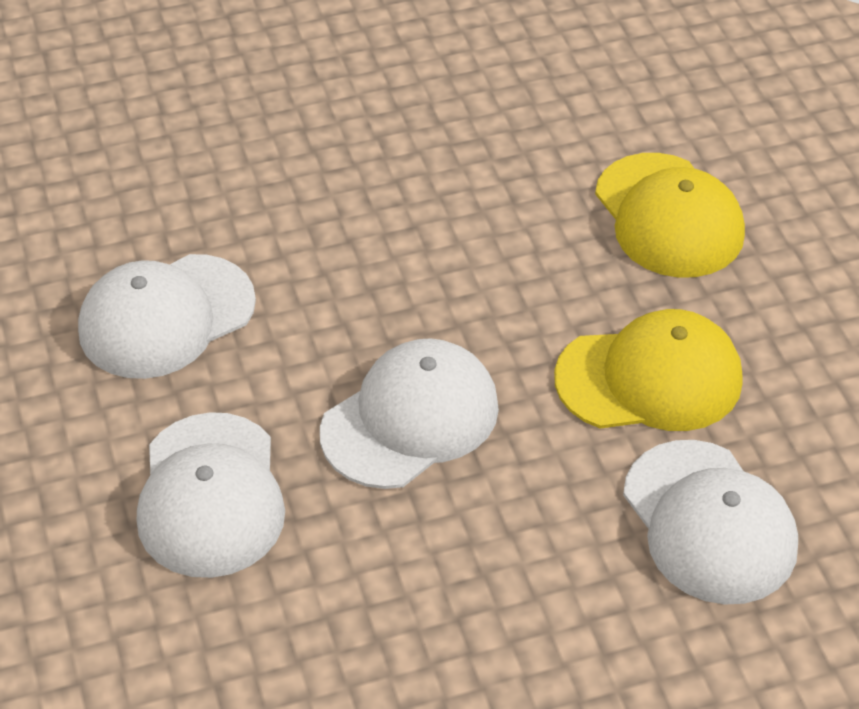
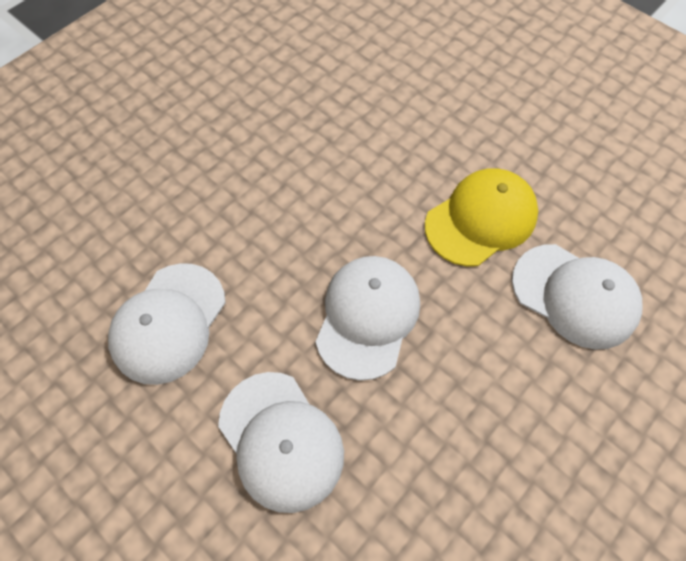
camera: 30 degrees left, 15 degrees up
(669, 216) = (421, 112): yellow cap -> none

